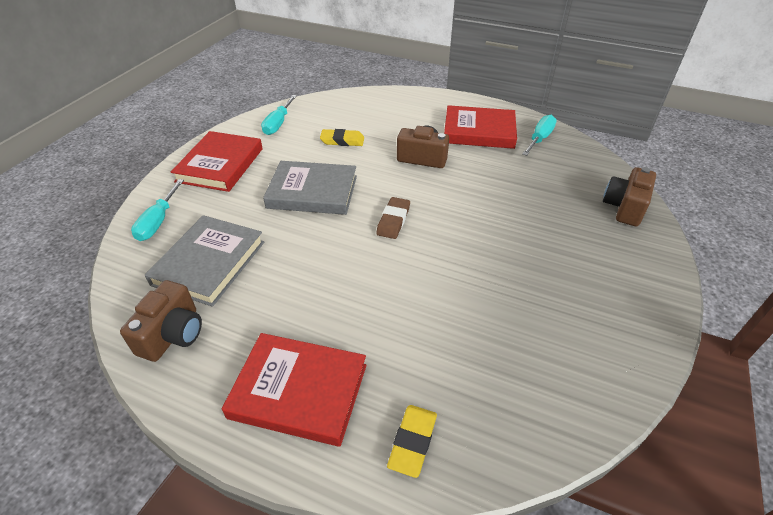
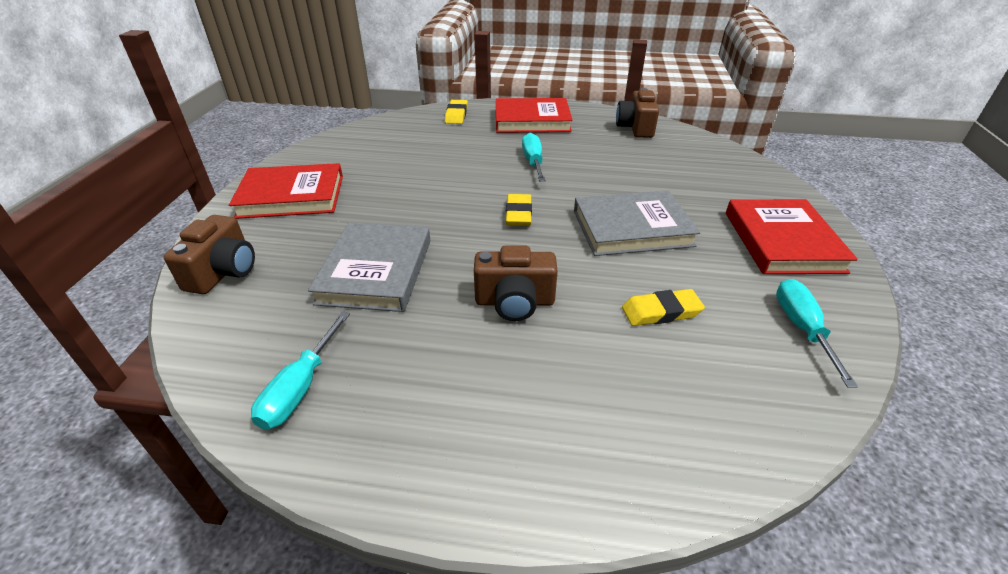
camera: 165 degrees right, 5 degrees down
(158, 221) = (752, 179): turquoise screwdriver -> turquoise screwdriver (533, 162)
(209, 263) = (662, 160): grey book -> grey book (375, 271)
(393, 220) = (518, 214): brown eraser -> yellow eraser
(479, 131) = (424, 385): red book -> red book (291, 196)

